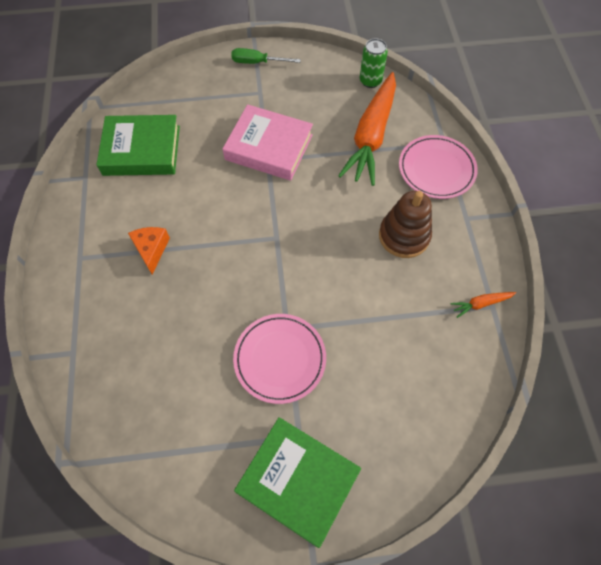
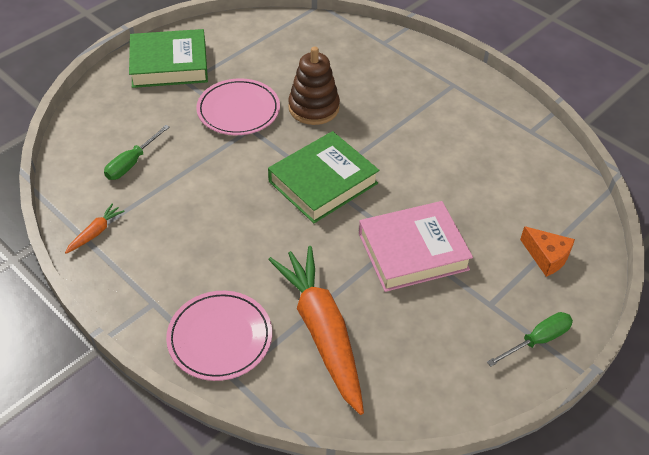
camera: 140 degrees right, 15 degrees down
(142, 150) = (519, 177): green book -> green book (323, 182)
(151, 250) = (409, 117): orange cheese -> orange cheese (546, 257)
(370, 81) = (387, 408): green can -> none
(404, 236) = (206, 248): brown stacking toy -> brown stacking toy (313, 108)
(414, 360) = (132, 163): none -> green screwdriver

